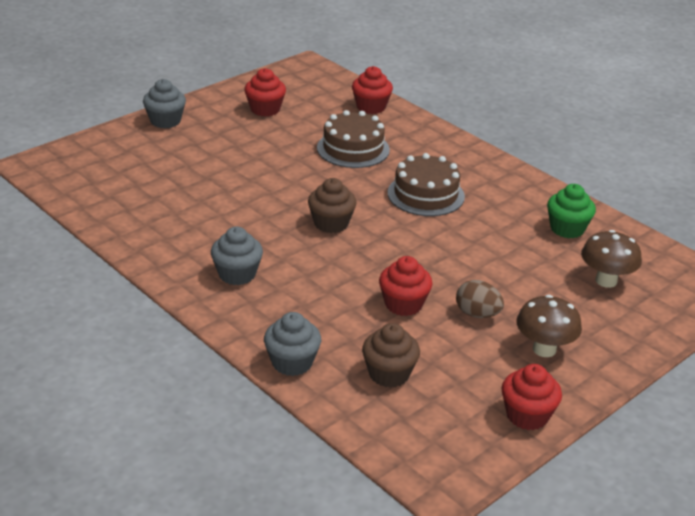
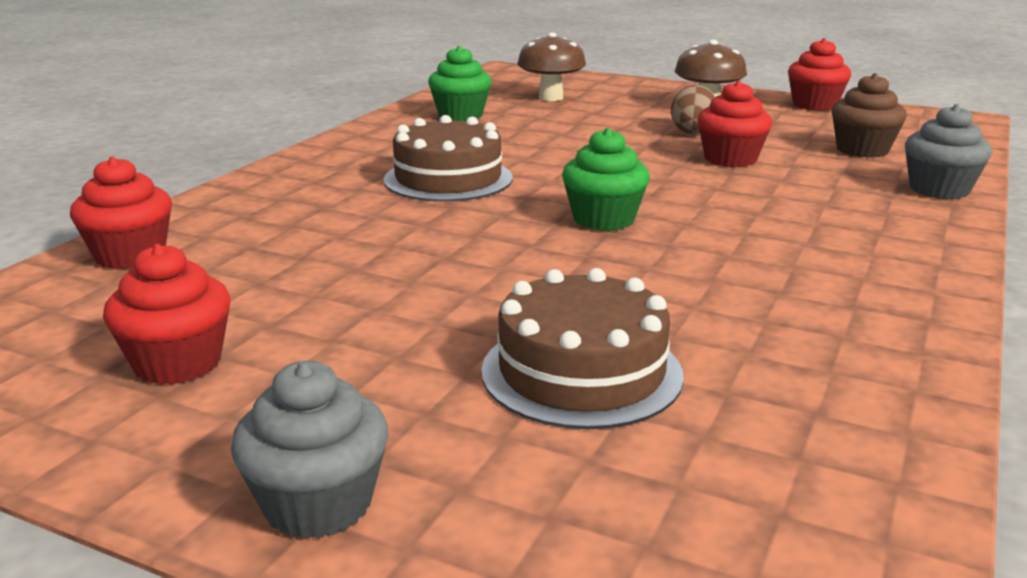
camera: 110 degrees left, 10 degrees down
(237, 274) = (835, 253): grey cupcake -> none
(331, 223) = (603, 219): brown cupcake -> green cupcake
(353, 149) = (331, 243): brown cake -> brown cake (581, 372)

